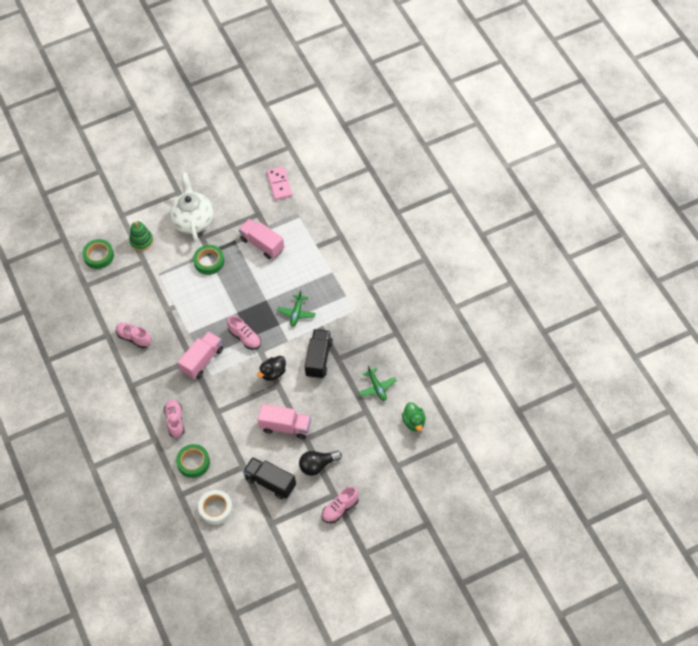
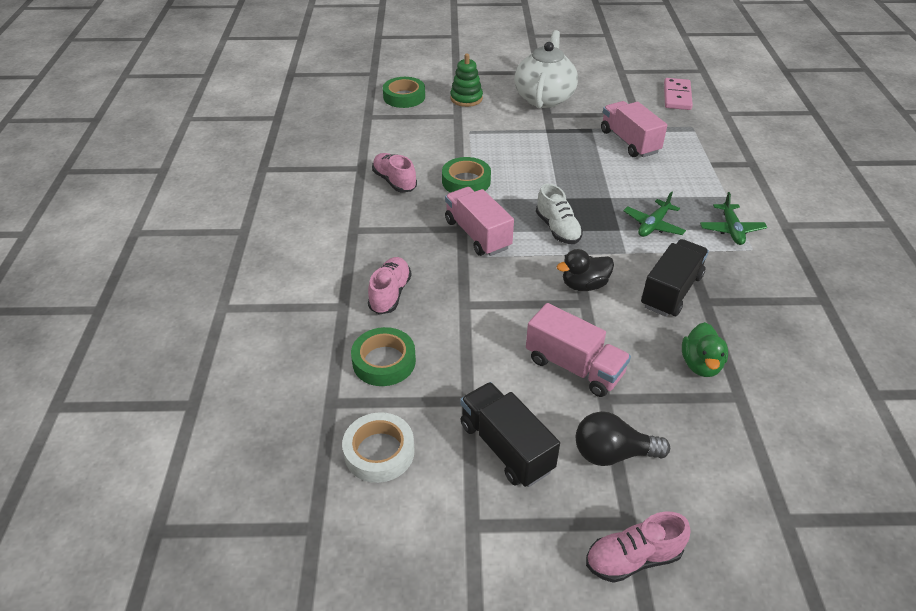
camera: 20 degrees right, 15 degrees down
(202, 360) = (477, 234): pink truck -> pink truck turned 90 degrees counterclockwise
(209, 261) = (545, 138): green tape -> green tape (466, 181)
(245, 338) = (557, 229): pink shoe -> white shoe
(377, 387) = (770, 366): green plane -> green plane (731, 230)
(414, 422) = (839, 450): green duck -> green duck (700, 364)

